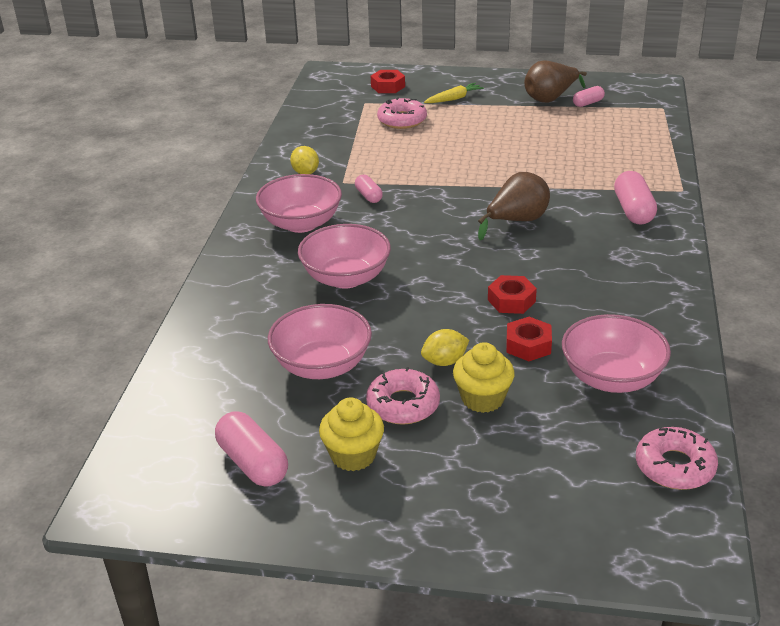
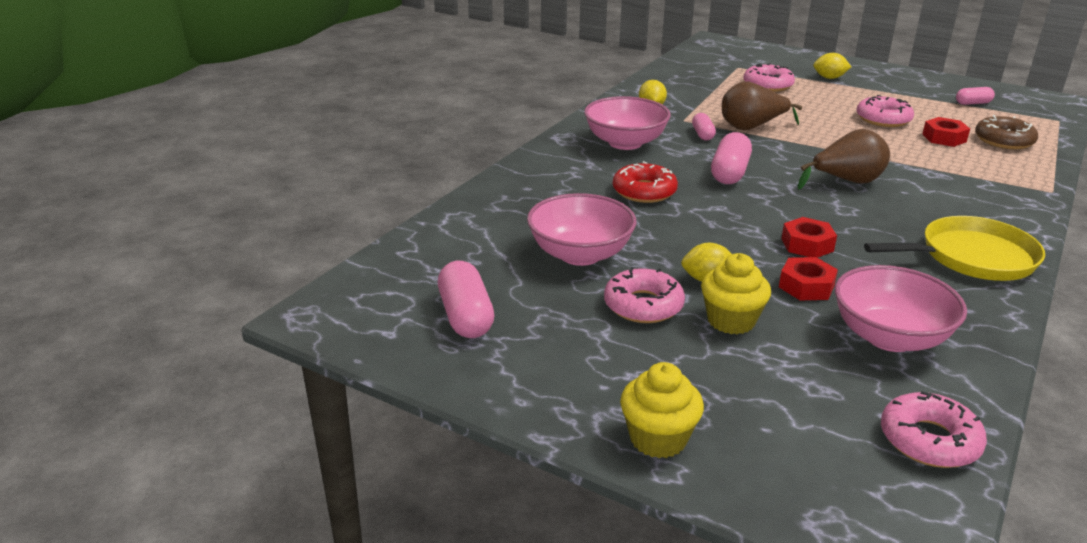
camera: 20 degrees right, 5 degrees down
(346, 278) = (644, 191): pink bowl -> red donut
(353, 455) = (567, 335): yellow cupcake -> yellow cupcake (658, 439)
(388, 86) = (767, 59): red nut -> red nut (944, 138)
(454, 99) = (829, 78): yellow carrot -> yellow lemon
(520, 140) = (883, 119): none -> pink donut
(550, 98) = (933, 93): brown pear -> brown pear (751, 127)
(627, 142) = (1004, 140): none -> brown donut
(633, 210) = (985, 197): pink capsule -> pink capsule (729, 173)
(644, 278) = (971, 257): none -> yellow pan

